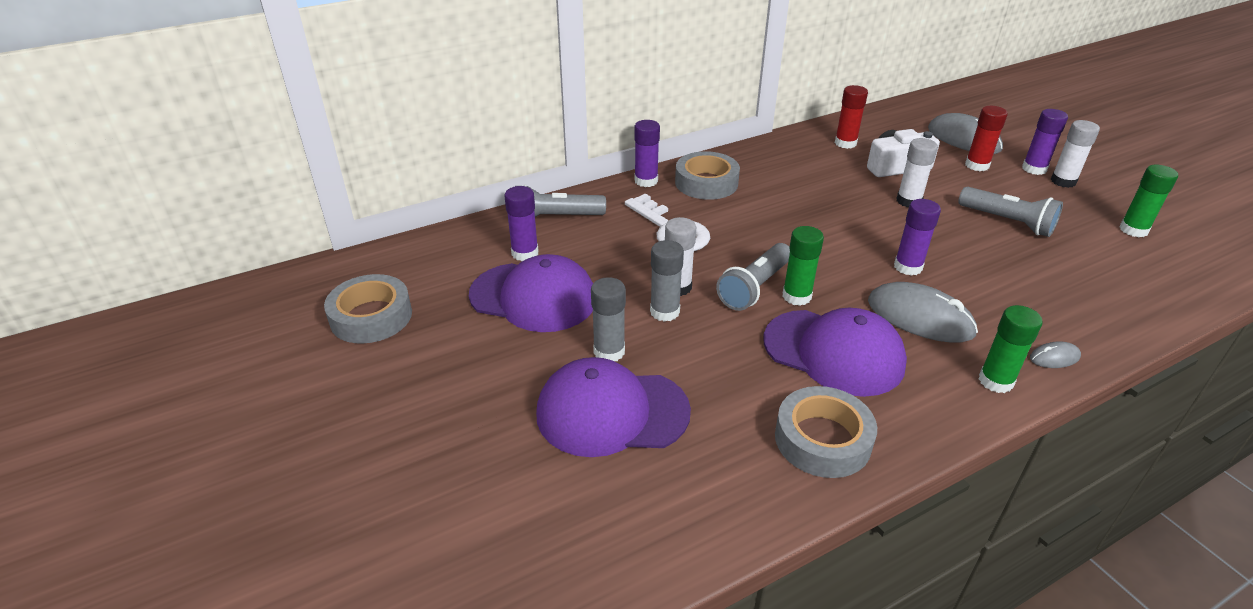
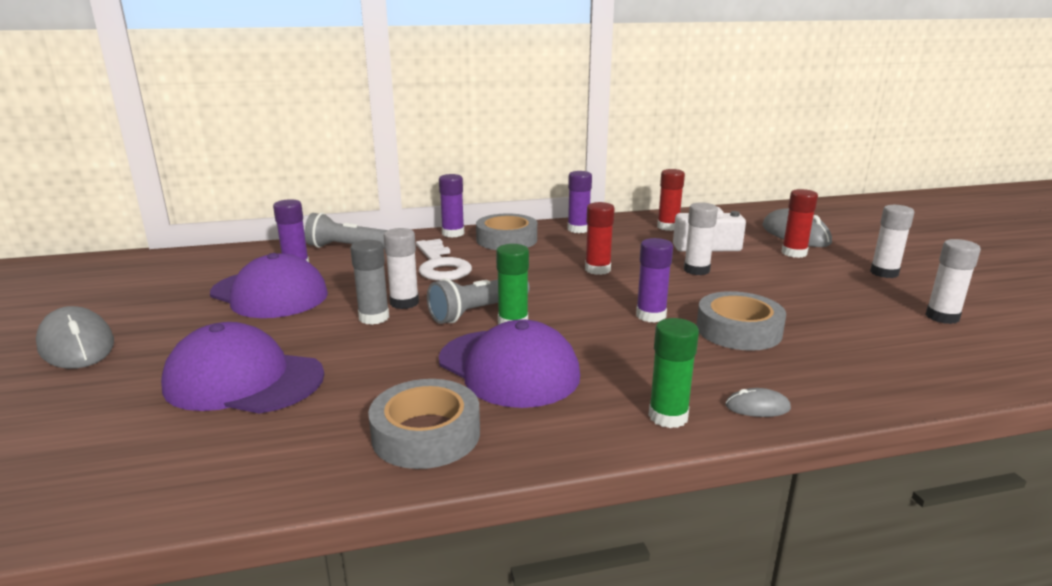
camera: 15 degrees right, 15 degrees down
(371, 316) = (124, 290): grey tape -> grey tape (738, 330)
(609, 351) = (292, 338): grey glue stick -> none
(822, 213) = (597, 269): none -> red glue stick
(920, 317) = (628, 354): grey mouse -> grey mouse (76, 345)
(1007, 222) = (793, 295): grey flashlight -> none
(1034, 169) = (857, 261): purple glue stick -> purple glue stick (578, 229)
(1133, 230) = (942, 317): green glue stick -> white glue stick

